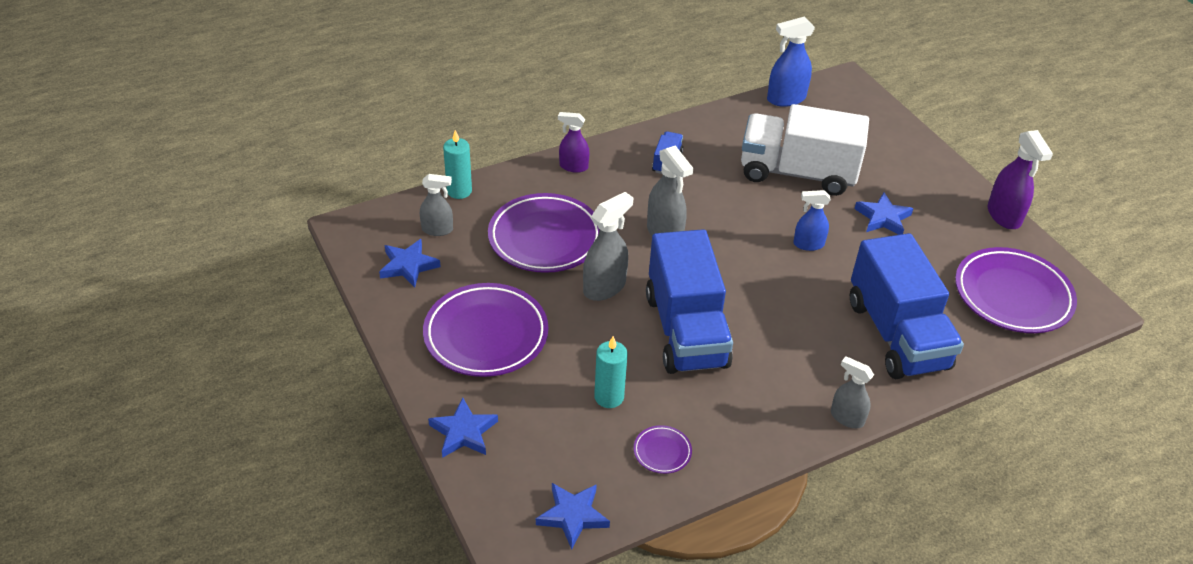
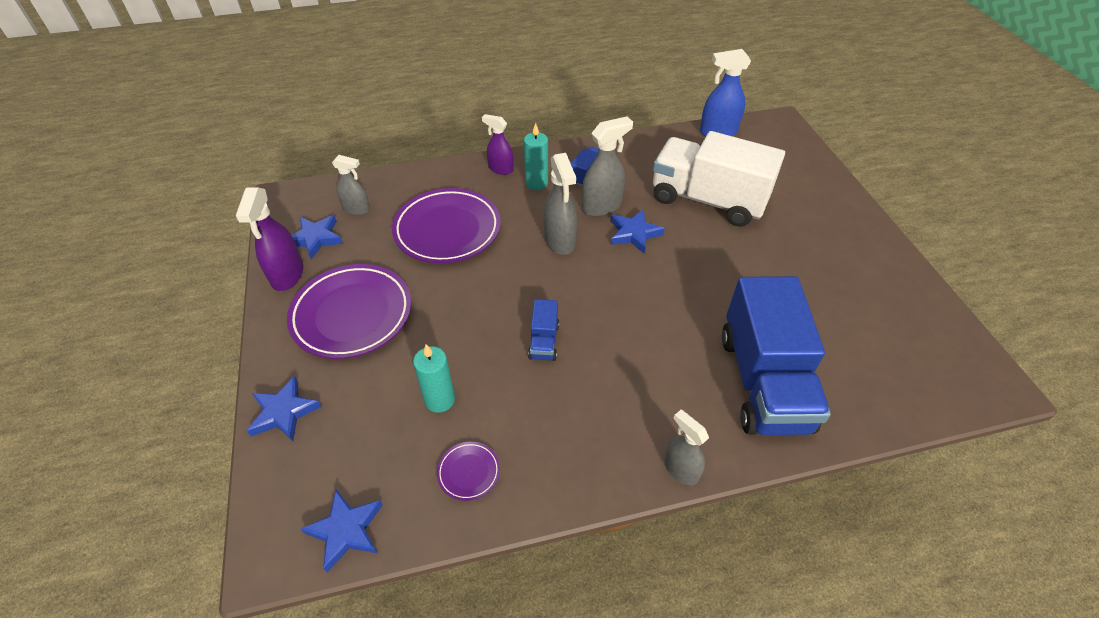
camera: 15 degrees right, 5 degrees up
(459, 191) = (391, 178): turquoise candle -> turquoise candle (536, 183)
(604, 287) = (482, 285): grey spray bottle -> grey spray bottle (602, 206)
(686, 330) = (544, 341): blue truck -> blue truck, size x0.42
(808, 244) = (697, 271): blue spray bottle -> none
(883, 218) = (781, 255): blue star -> blue star (634, 233)
(1004, 216) = (912, 270): purple spray bottle -> purple spray bottle (287, 275)
(1012, 295) = (904, 358): purple plate -> none

